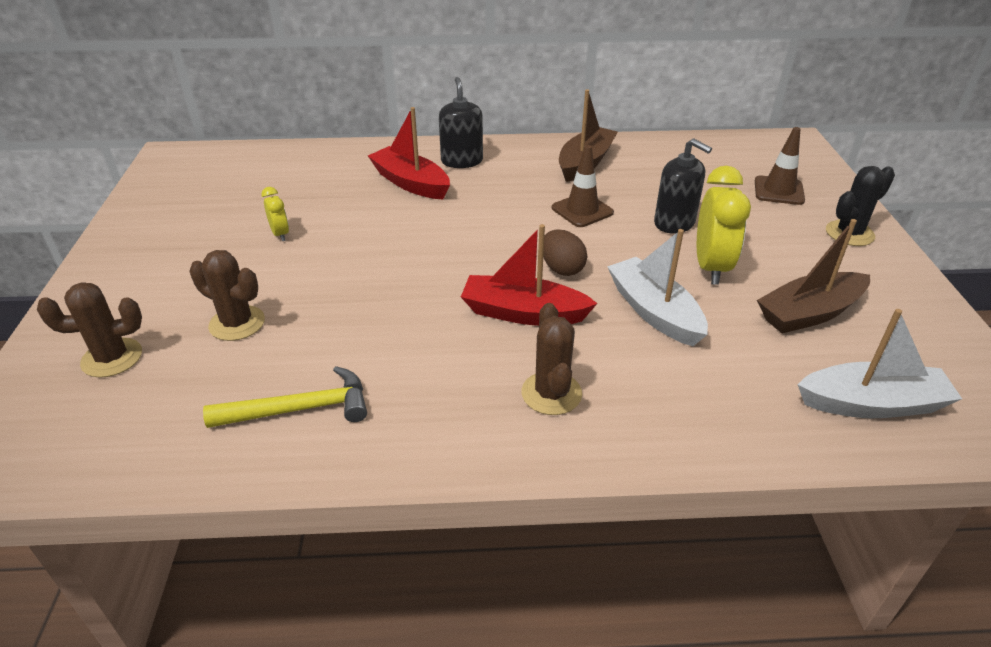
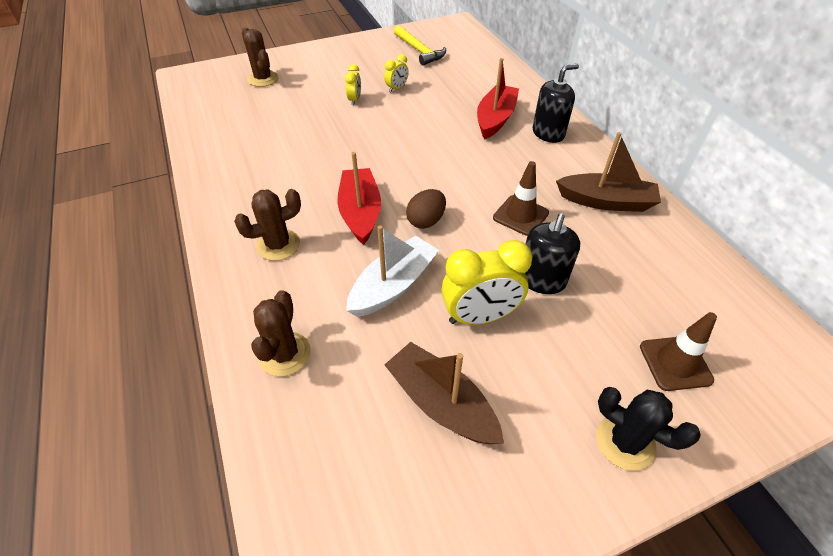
camera: 70 degrees right, 10 degrees up
(237, 323) = (303, 104): brown cactus -> brown cactus (285, 354)
(274, 274) = (354, 100): none -> yellow clock
(300, 409) = (239, 148): yellow hammer -> yellow hammer (419, 51)
(871, 404) = (319, 459): white boat -> none

